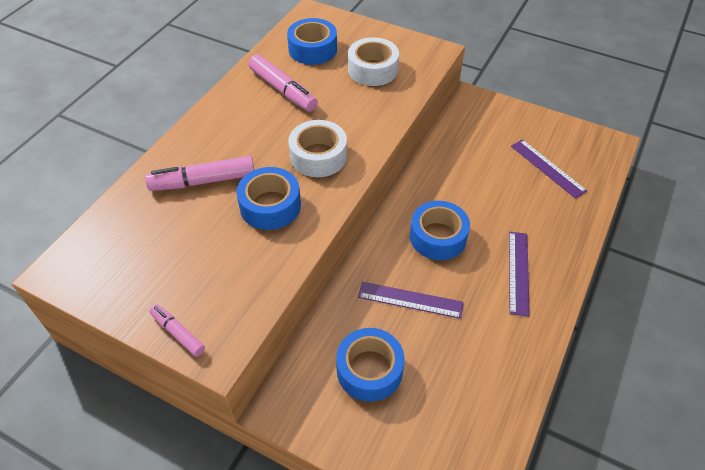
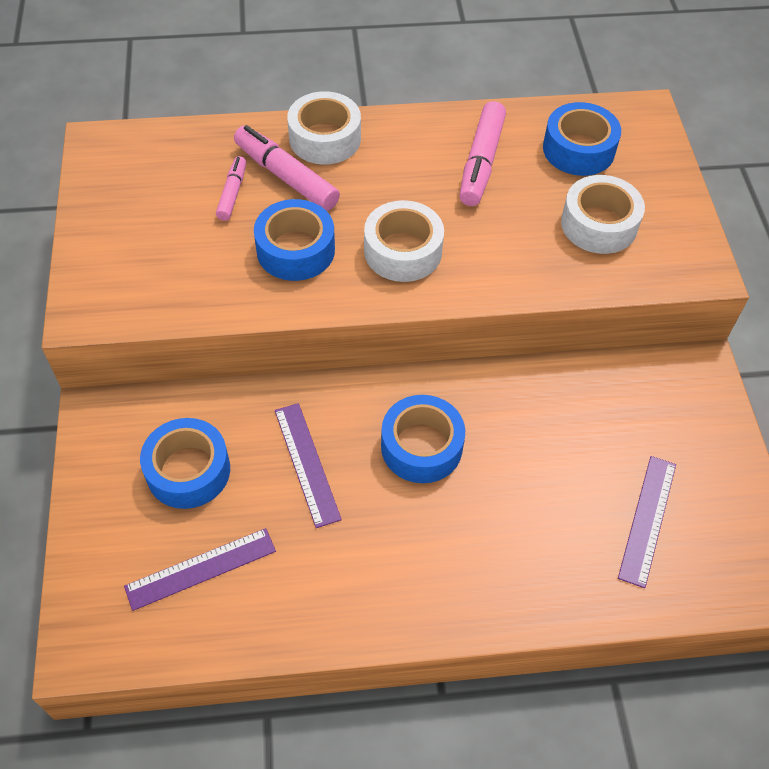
camera: 55 degrees right, 5 degrees up
(178, 333) = (87, 270): pink marker -> pink marker (232, 193)
(190, 147) = (325, 138): none -> white tape
(518, 272) = (431, 561): purple ruler -> purple ruler (201, 568)

